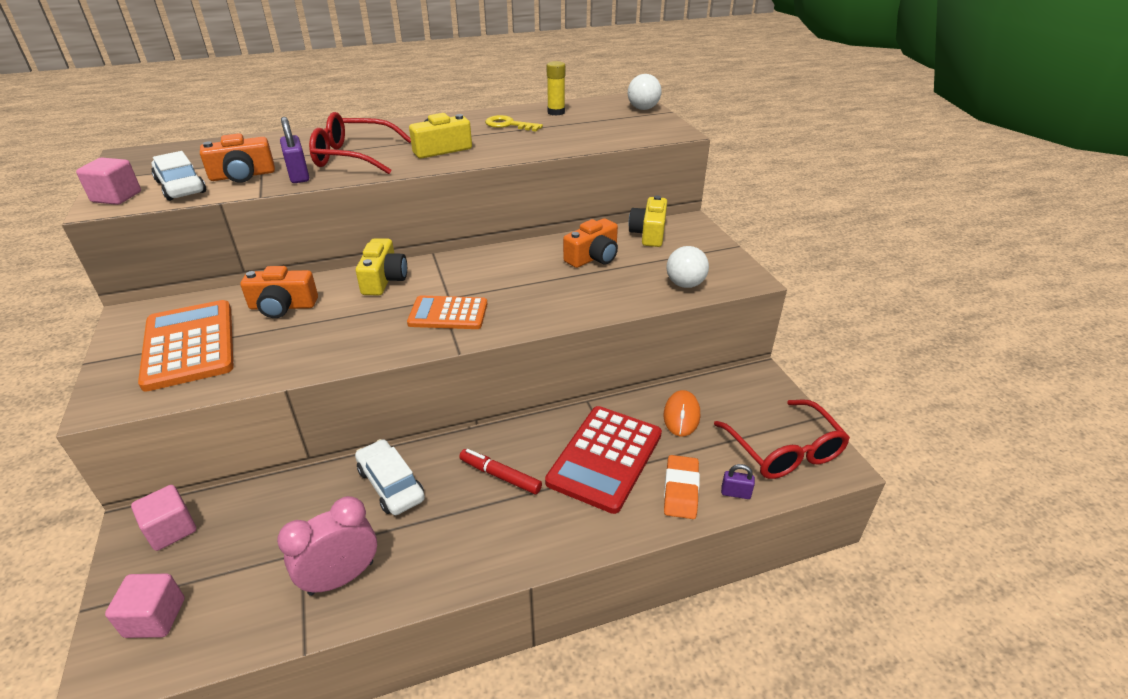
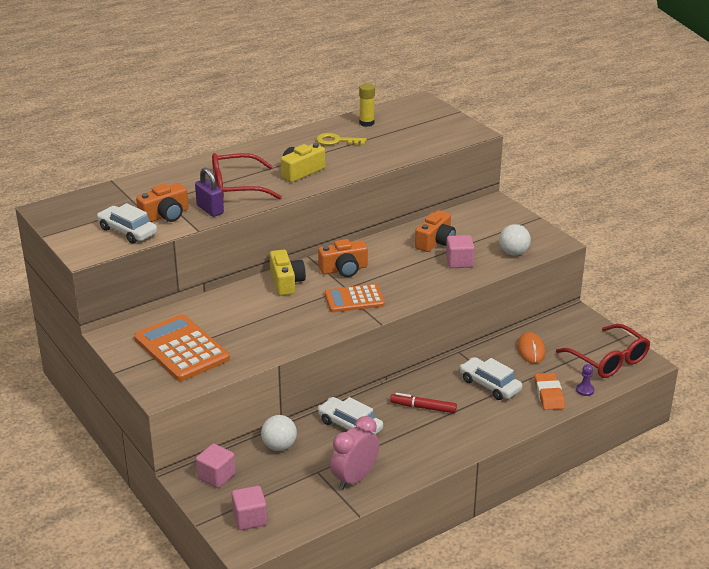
camera: 15 degrees left, 5 degrees down
(116, 197) = (87, 246): pink cube -> pink cube (459, 262)
(283, 306) = (225, 313): orange camera -> orange camera (344, 269)
(605, 458) = (490, 385): red calculator -> white car
(643, 109) = (436, 111): white ball -> white ball (279, 446)
(649, 233) = (468, 216): yellow camera -> none
(735, 493) = (585, 390): purple padlock -> purple pawn

